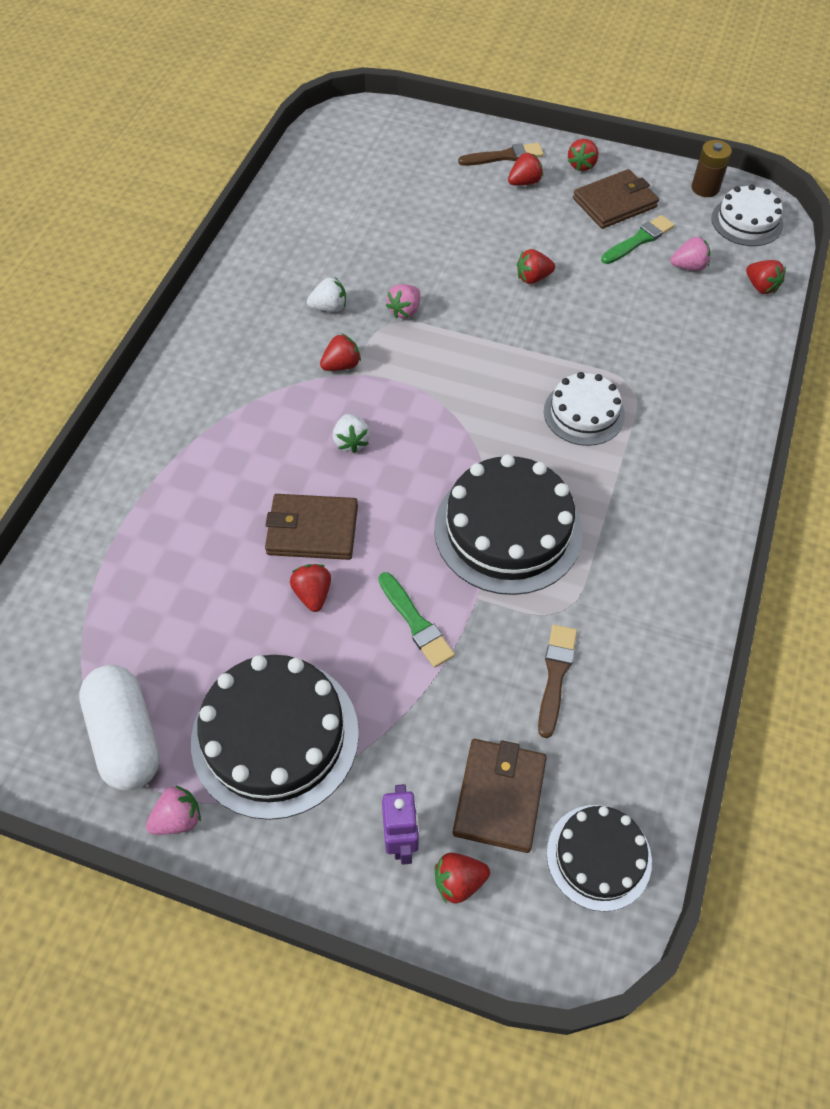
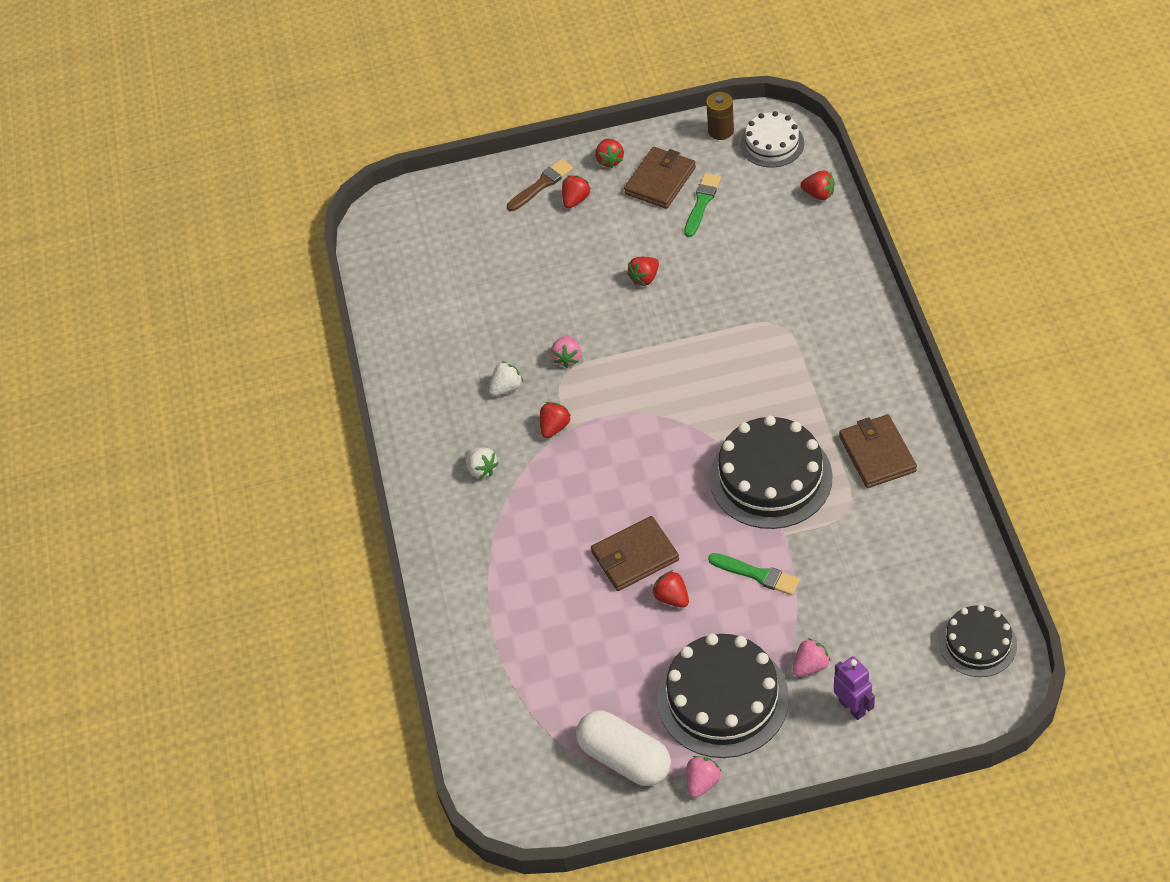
camera: 25 degrees left, 5 degrees down
(351, 441) = (610, 479): white strawberry -> white strawberry (481, 469)
(459, 881) = (905, 708): red strawberry -> none
(499, 797) = (893, 646): brown wallet -> brown wallet (877, 454)
(555, 675) = (873, 553): brown brush -> none
(584, 413) = (761, 364): white cake -> none
(689, 266) = (754, 205): pink strawberry -> pink strawberry (810, 666)

